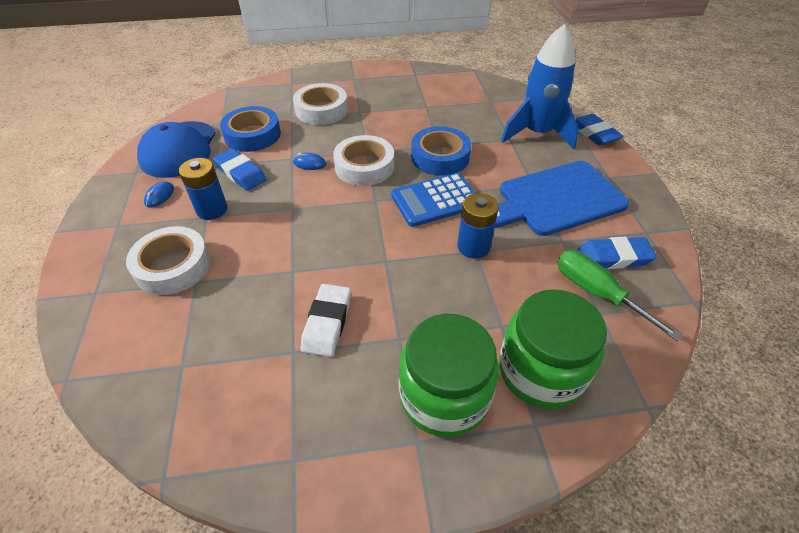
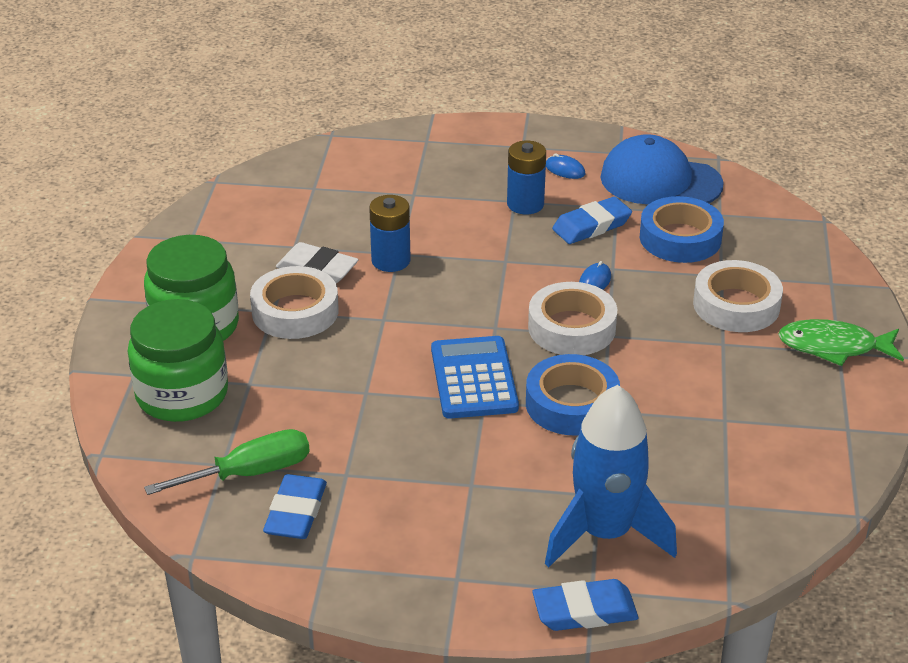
camera: 105 degrees right, 10 degrees down
(173, 266) = (442, 181): white tape -> white tape (295, 311)
(350, 80) = (833, 347): none -> green fish
(473, 247) = (373, 391): blue battery -> blue battery (391, 261)
(556, 199) = (429, 496): blue cutting board -> none

